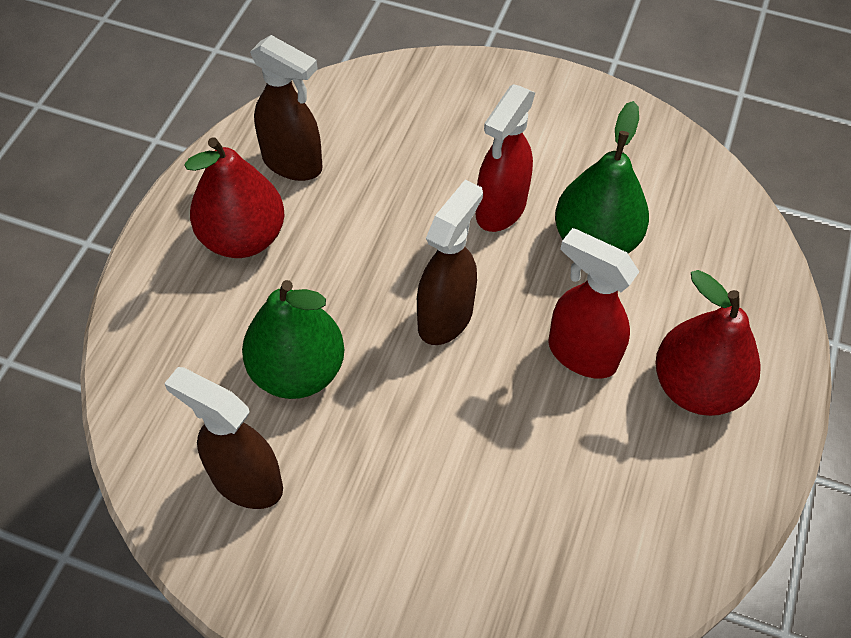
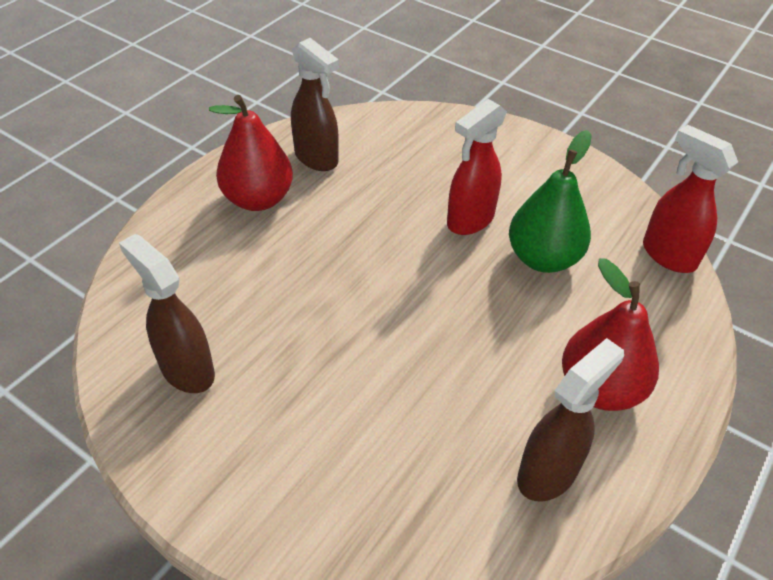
camera: 15 degrees right, 10 degrees down
(297, 371) = (262, 299): green pear -> none
(446, 317) = (397, 287): brown spray bottle -> brown spray bottle (548, 473)
(581, 354) = (503, 339): red spray bottle -> red spray bottle (668, 255)

